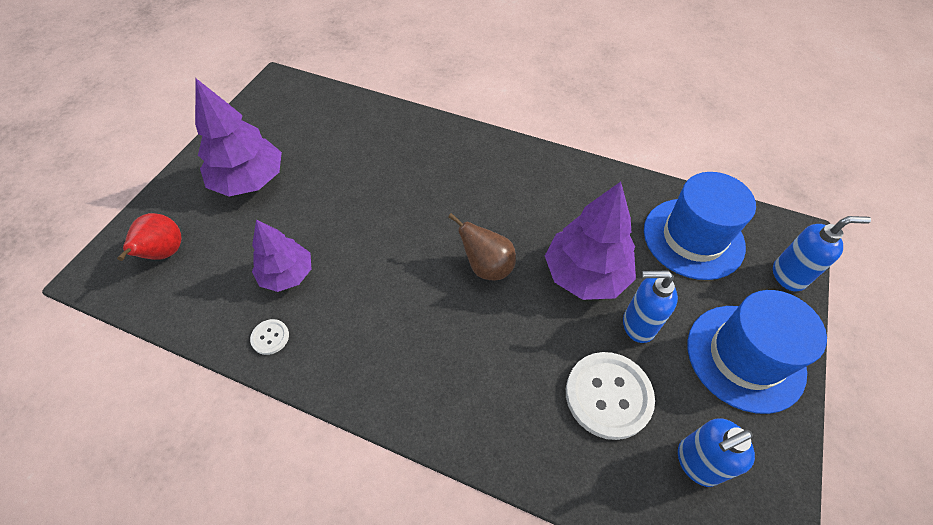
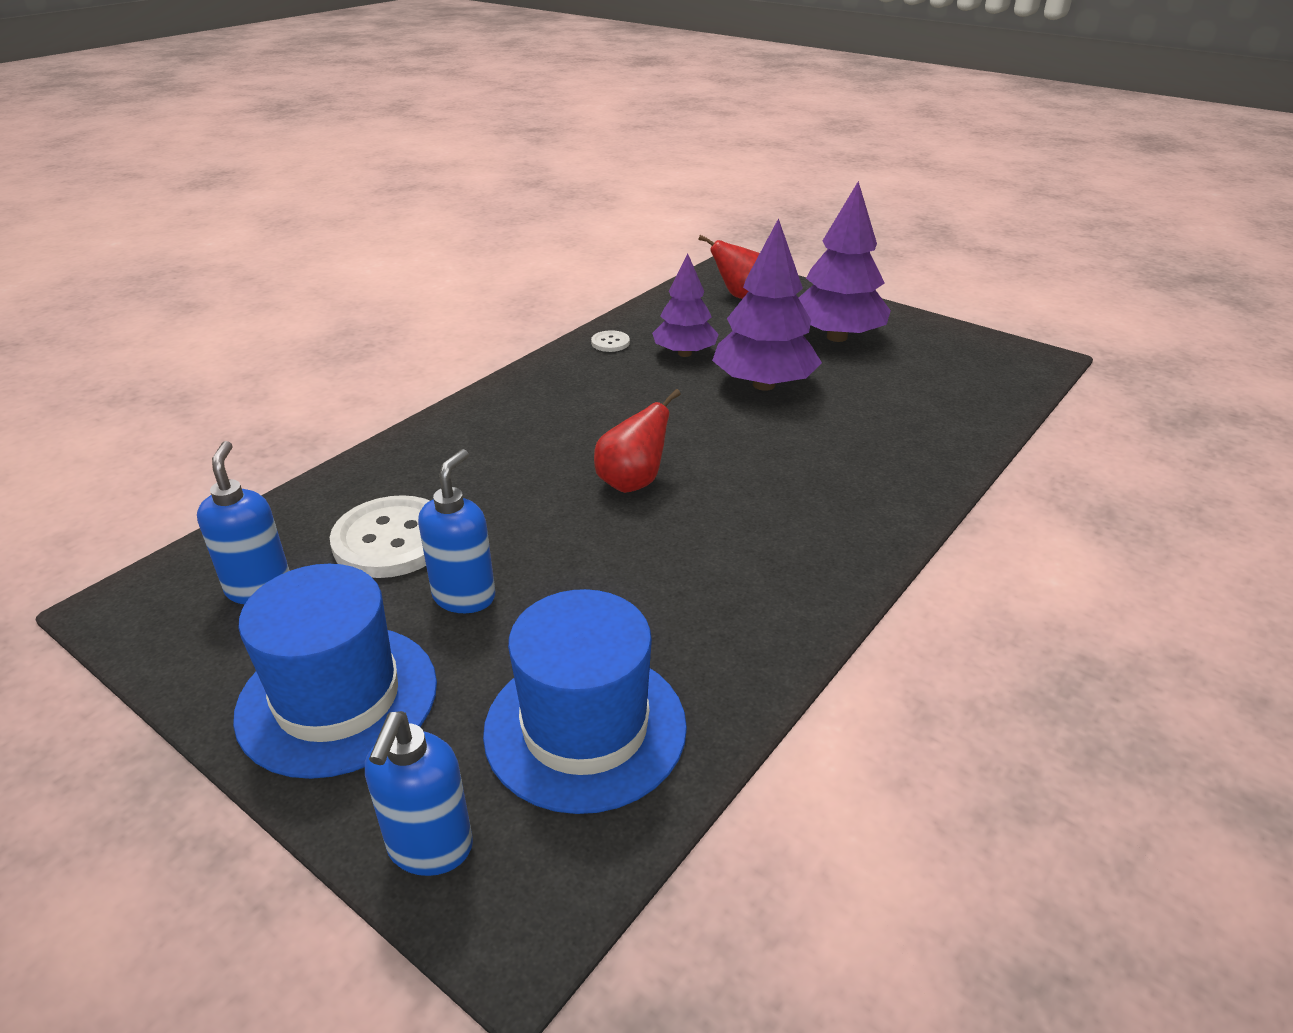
camera: 105 degrees right, 20 degrees down
(486, 267) = (632, 482): brown pear -> red pear
(585, 274) = (575, 568): purple tree -> purple tree (763, 385)

